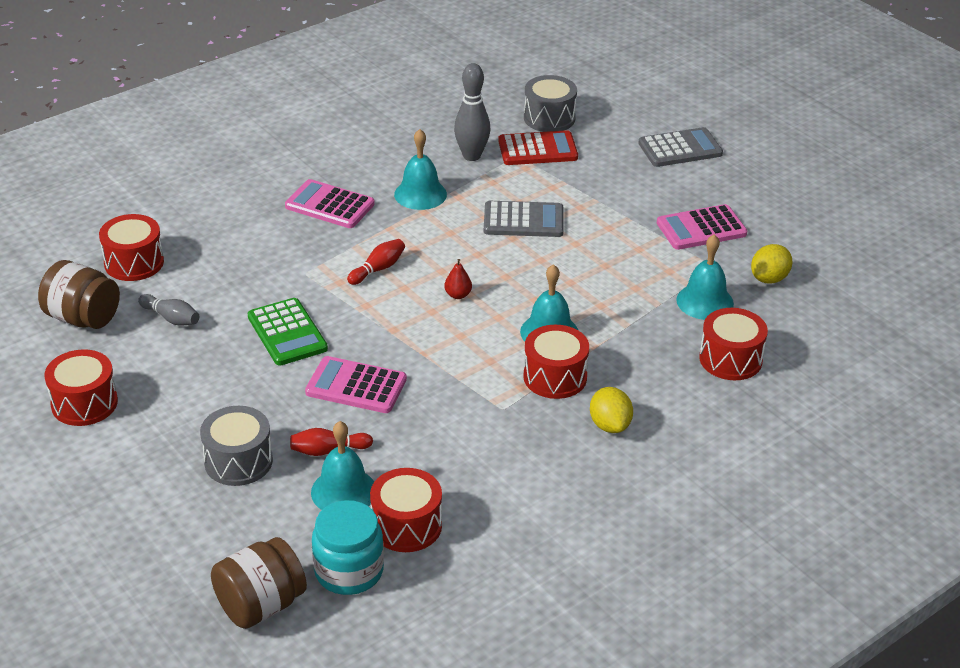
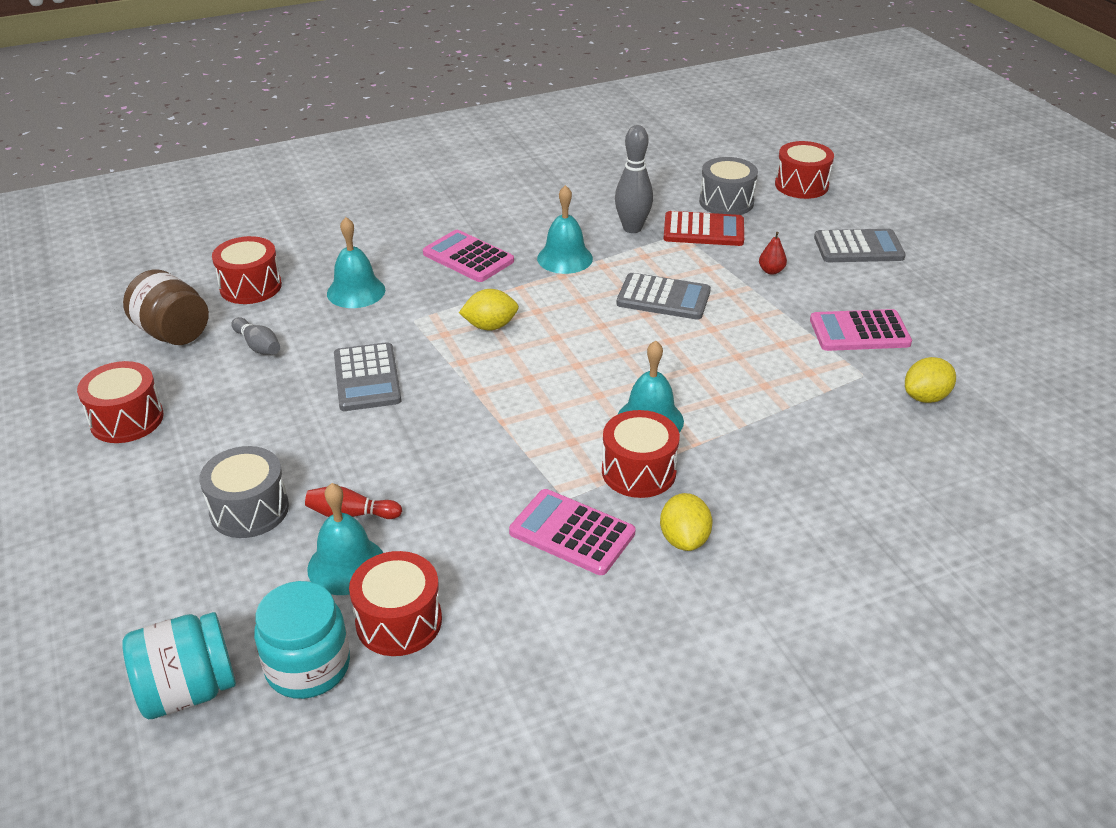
camera: 15 degrees right, 0 degrees up
(260, 605) = (188, 690): brown jar -> turquoise jar
(287, 333) = (367, 378): green calculator -> grey calculator
(356, 386) = (413, 446): pink calculator -> pink calculator (572, 533)
(378, 269) = (490, 326): red bowling pin -> yellow lemon
(458, 295) = (563, 365): red pear -> red pear (771, 271)
(705, 301) = (841, 412): turquoise bell -> turquoise bell (356, 291)
(730, 359) = (854, 483): red drum -> red drum (801, 185)

